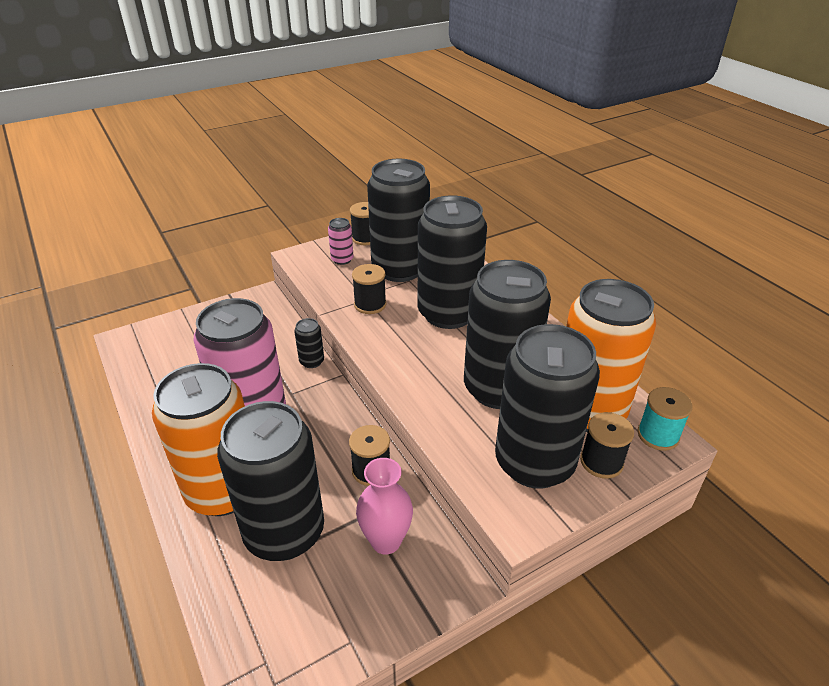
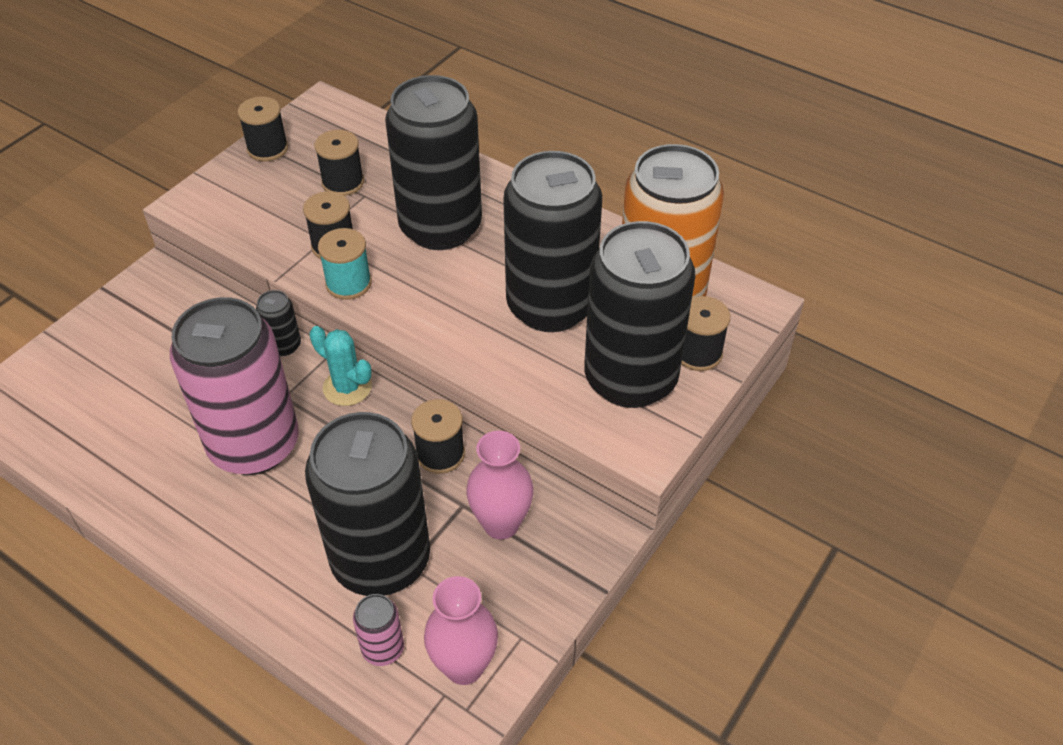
camera: 25 degrees left, 10 degrees up
(224, 490) = (277, 543): orange can -> none
(293, 645) = (464, 666): none -> pink vase
(335, 402) = (347, 387): none -> turquoise cactus
(342, 259) = (255, 191): pink can -> pink can (383, 649)
(400, 269) = (343, 182): black can -> black spool
(658, 435) = (741, 303): turquoise spool -> turquoise spool (348, 283)

